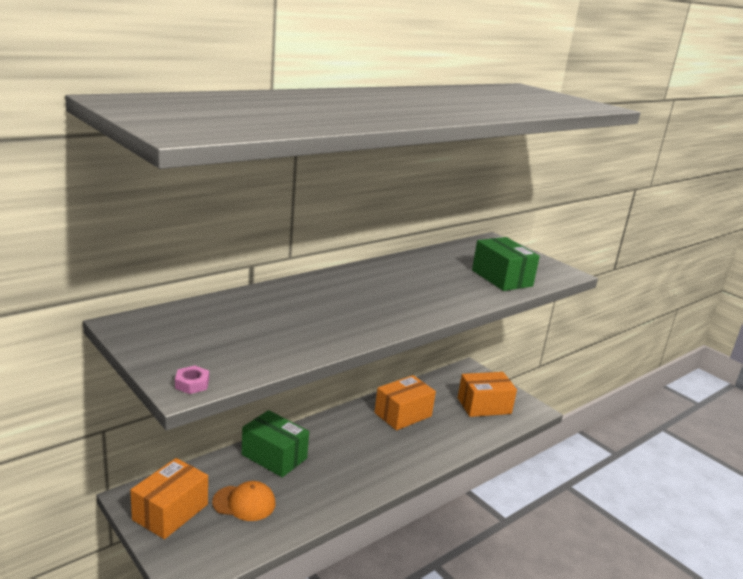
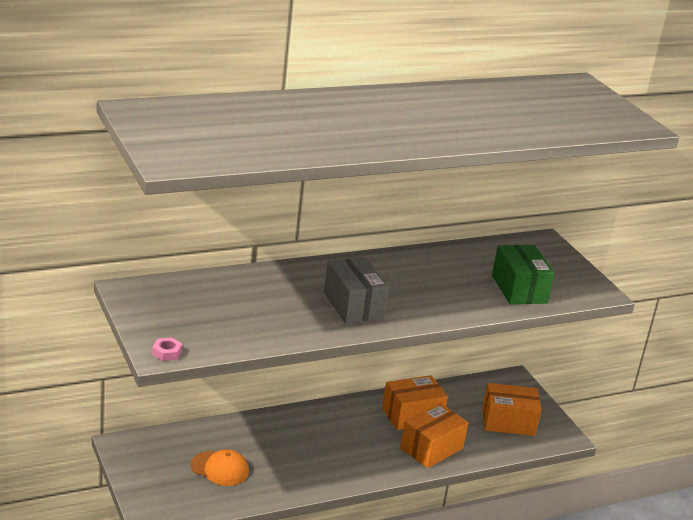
camera: 15 degrees right, 5 degrees up
(170, 512) = (152, 463): orange box -> orange box (431, 448)
(274, 456) = (262, 432): green box -> none
(367, 309) = (353, 305): none -> grey box

